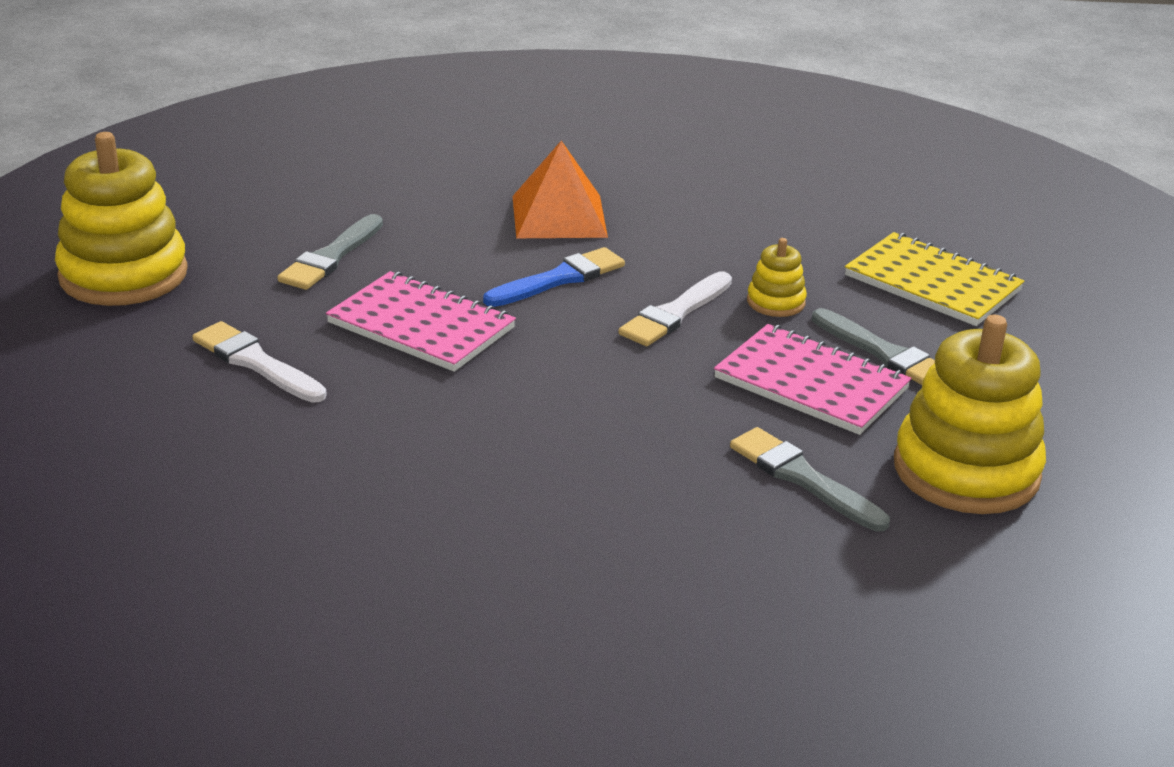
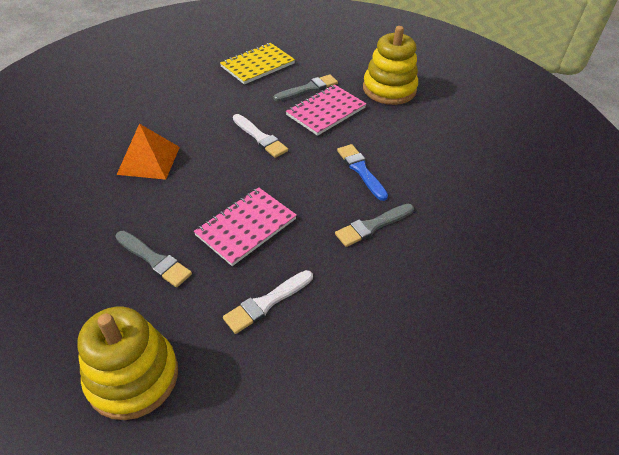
camera: 80 degrees left, 15 degrees up
(559, 279) = (215, 169): blue brush -> blue brush (361, 170)
(776, 302) = (259, 107): yellow stacking toy -> none
(802, 478) = (391, 127): grey brush -> grey brush (372, 226)

